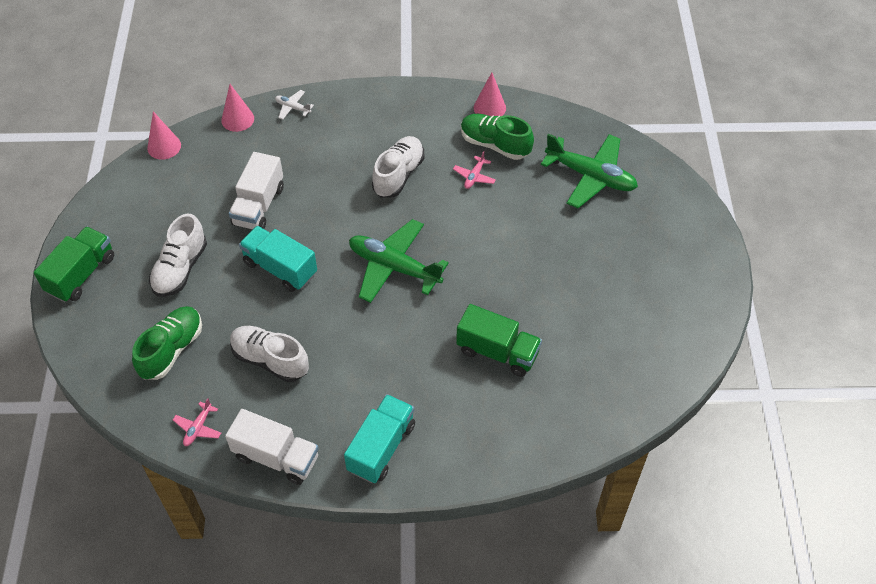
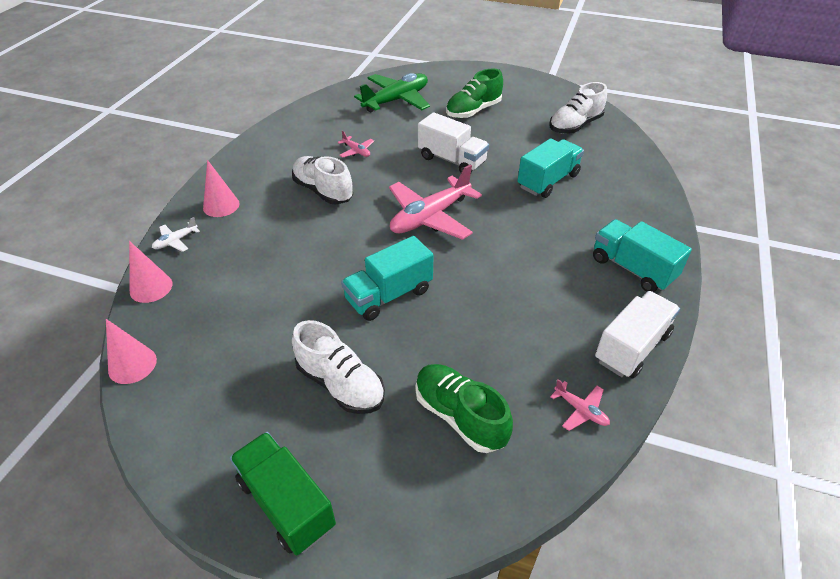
camera: 70 degrees left, 10 degrees down
(258, 206) = (292, 295): white truck -> white truck (452, 160)
(270, 360) = (506, 327): white shoe -> white shoe (575, 126)
(394, 267) = (430, 217): green plane -> pink plane
(489, 108) = (287, 127): pink cone -> pink cone (221, 205)
(495, 145) = (330, 134): green shoe -> green shoe (473, 111)
(497, 352) = (548, 181): green truck -> turquoise truck

